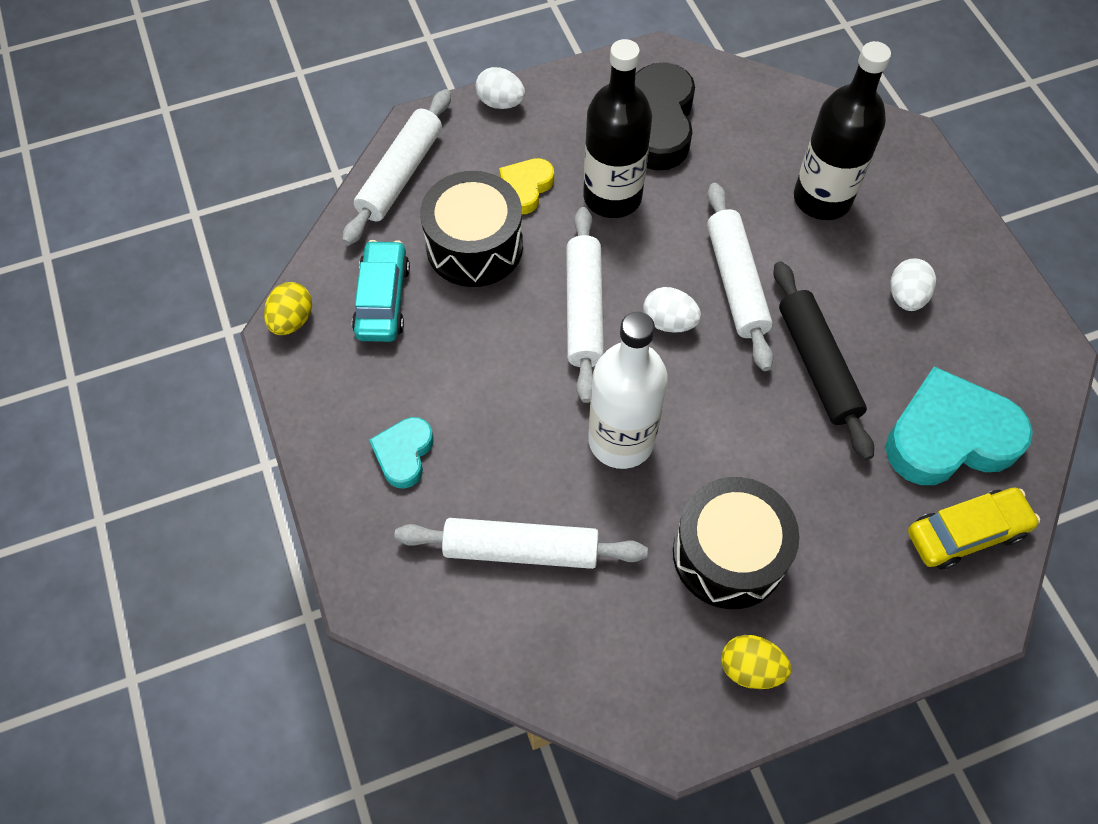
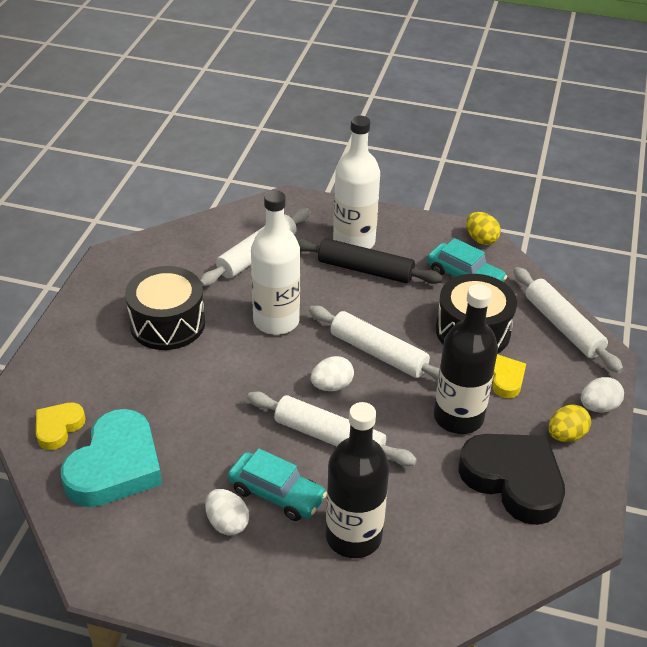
camera: 125 degrees right, 20 degrees down
(404, 454) = (354, 242): turquoise heart -> white bottle
(750, 668) = (107, 297): yellow egg -> yellow egg (566, 435)
(817, 365) = (229, 436): black rolling pin -> black rolling pin (365, 270)
(839, 281) = (276, 494): none -> turquoise car
(966, 533) = (58, 428): yellow car -> yellow heart

